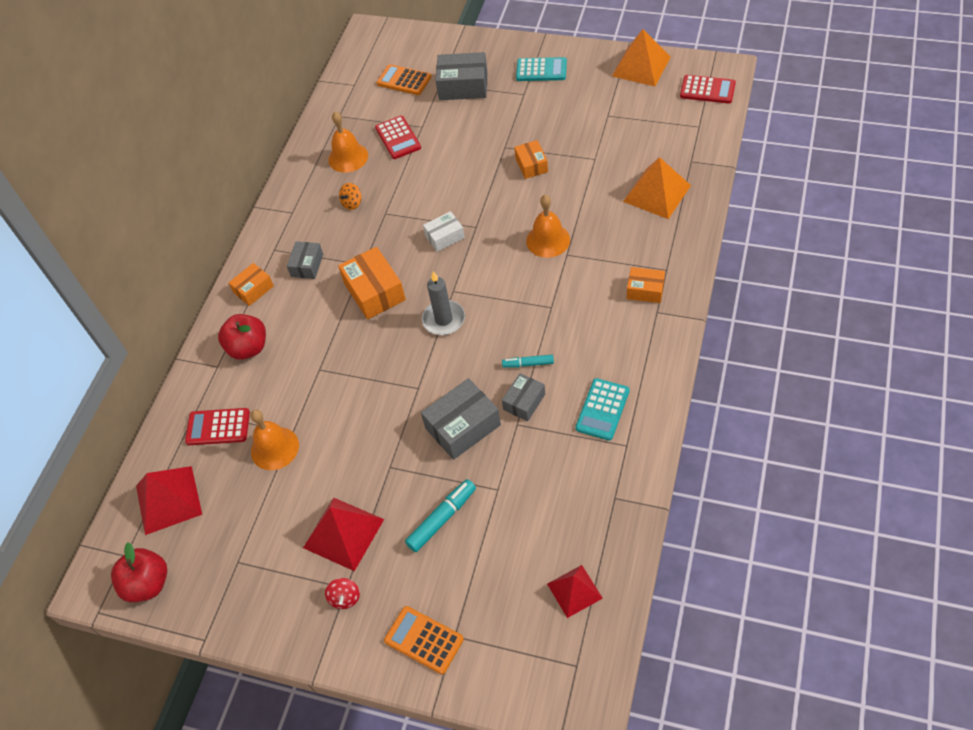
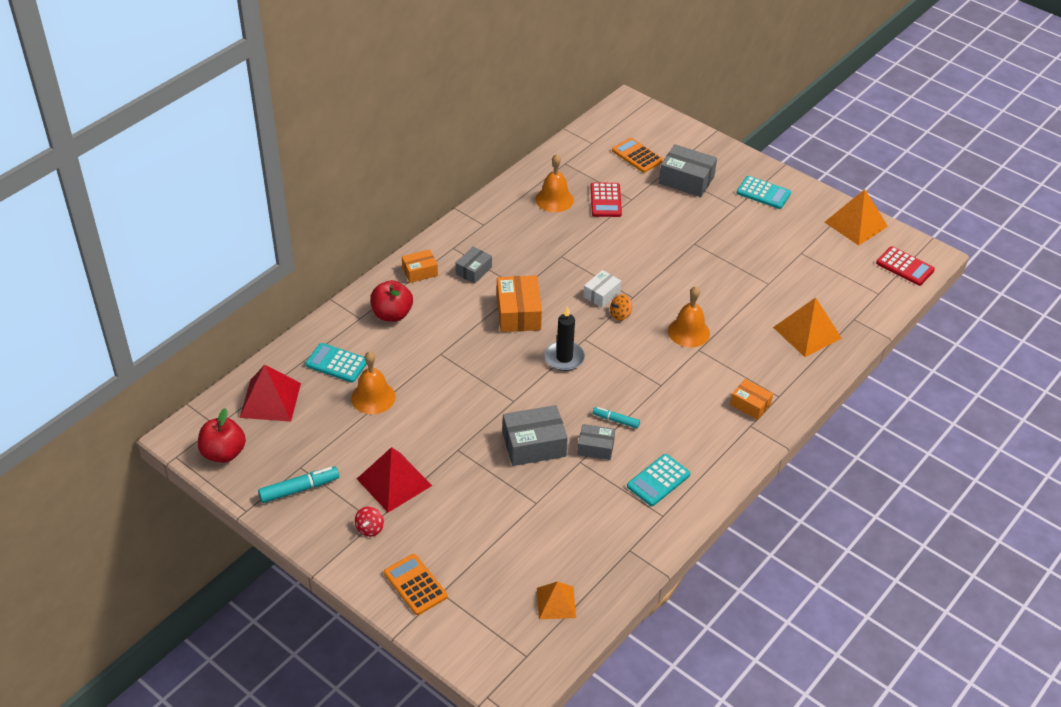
camera: 15 degrees right, 10 degrees down
(218, 427) = (336, 363): red calculator -> turquoise calculator
(352, 203) = (538, 237): orange spinning top -> orange spinning top (620, 315)
(442, 519) = (478, 505): turquoise marker -> turquoise marker (299, 489)
(444, 319) = (564, 358): grey candle -> black candle
(445, 237) = (601, 294): white box -> white box turned 45 degrees counterclockwise
(524, 402) = (595, 447): grey box -> grey box turned 45 degrees clockwise
(531, 165) = (709, 267): orange box -> none
(574, 590) = (556, 602): red pyramid -> orange pyramid

